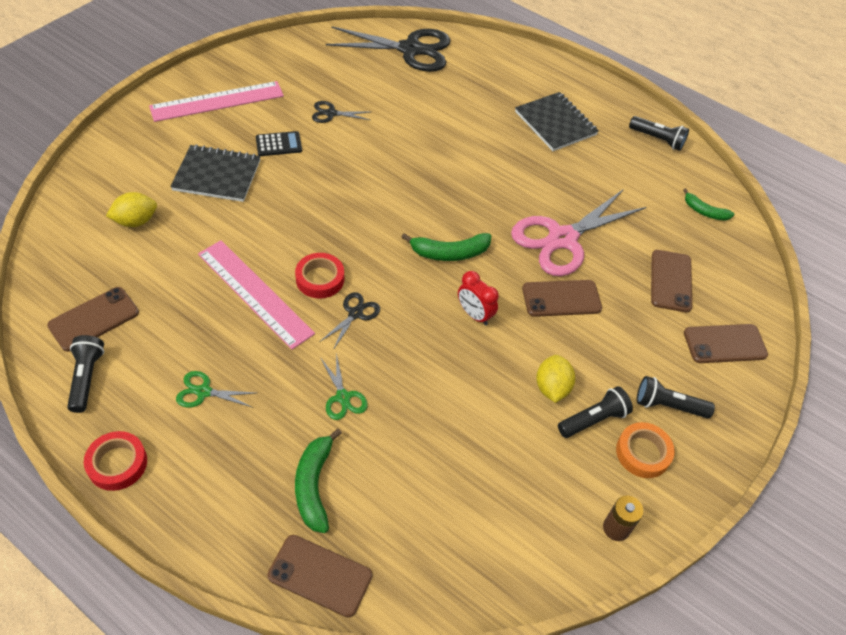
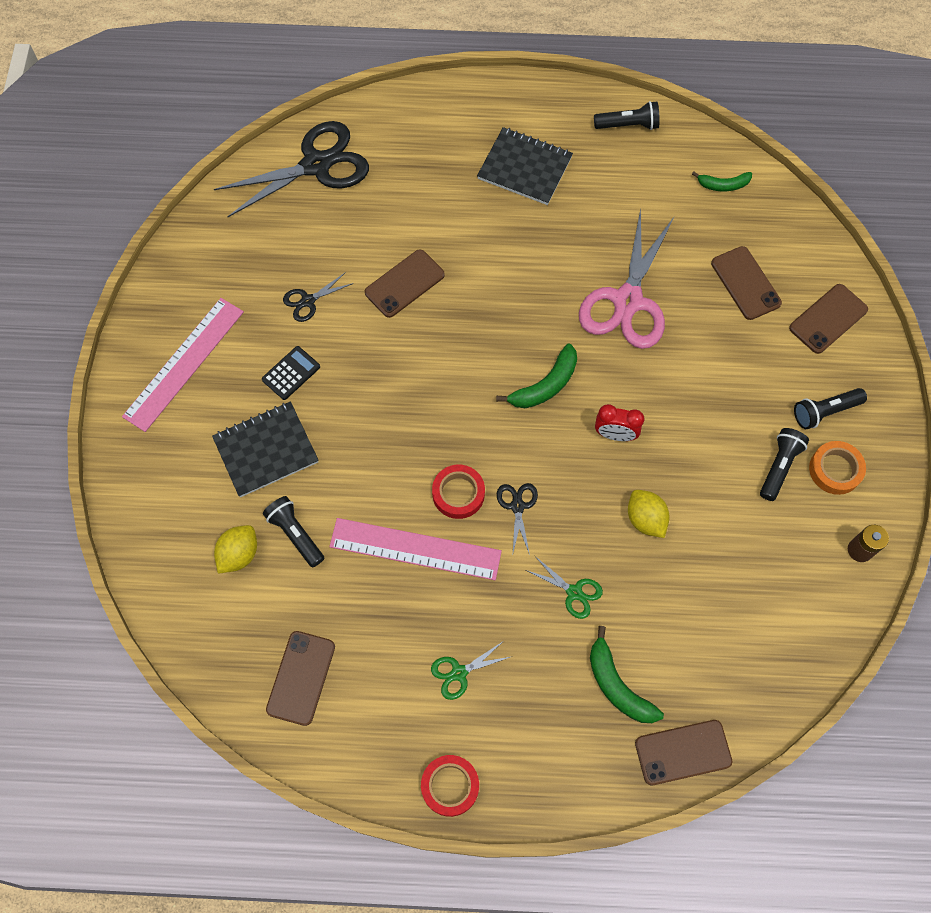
camera: 30 degrees left, 15 degrees up
(87, 378) = (350, 735): black flashlight -> black flashlight (295, 534)
(552, 388) = (727, 461): yellow lemon -> yellow lemon (645, 519)
(561, 298) = (672, 366): brown phone -> brown phone (404, 284)

